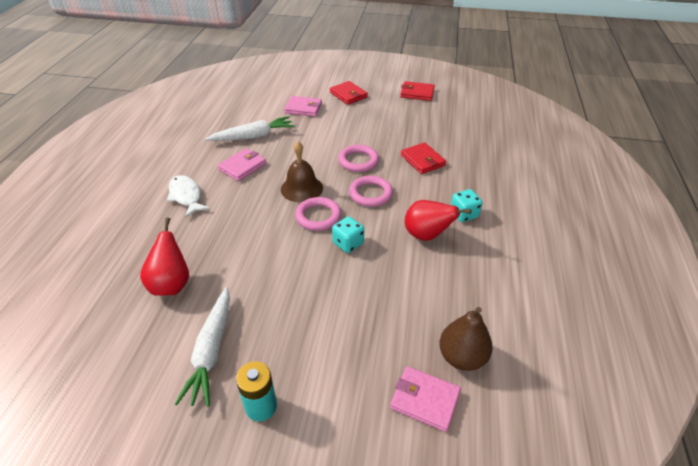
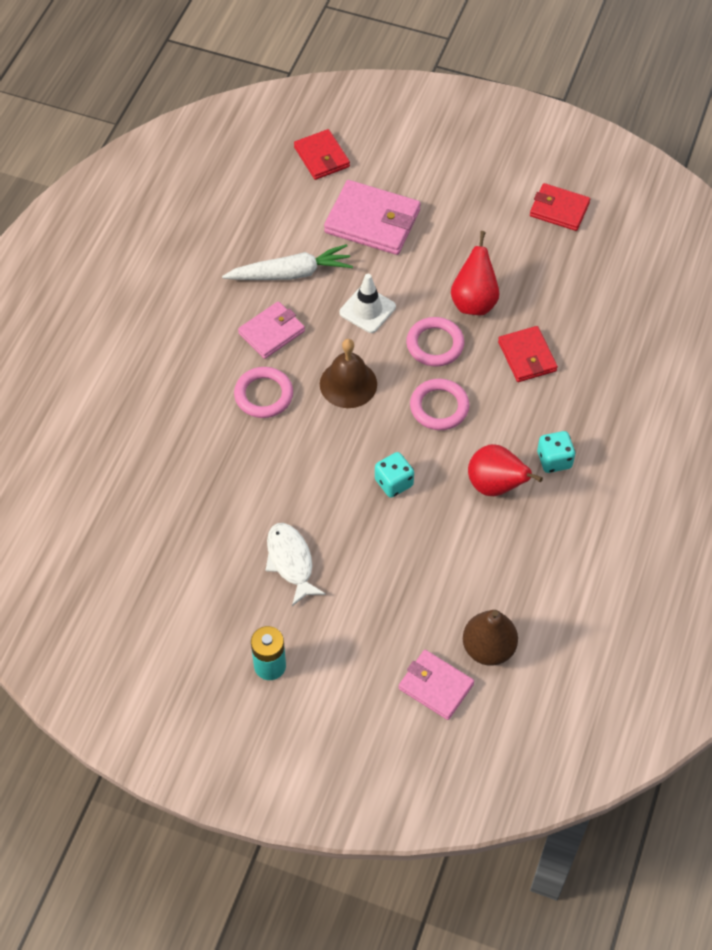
camera: 10 degrees right, 15 degrees up
(171, 284) = (178, 509): red pear -> red pear (474, 302)
(186, 196) = (194, 375): white fish -> white fish (291, 561)
(211, 351) = (222, 598): white carrot -> none
(303, 108) = (372, 221): pink wallet -> pink wallet, size x1.58
(308, 148) = (367, 310): none -> white traffic cone
(318, 216) = (363, 435): pink ring -> pink ring (263, 395)
(348, 95) = (448, 199): red wallet -> red wallet (321, 157)

